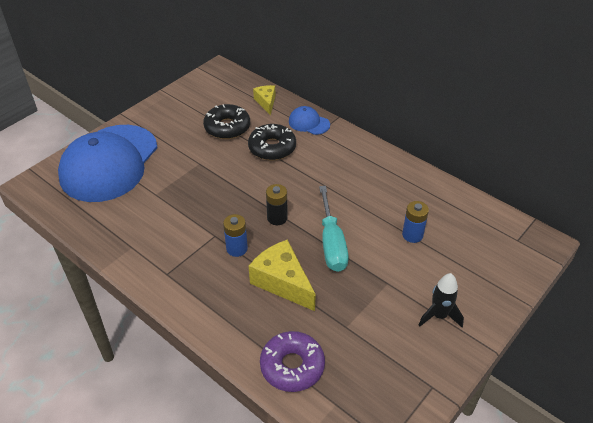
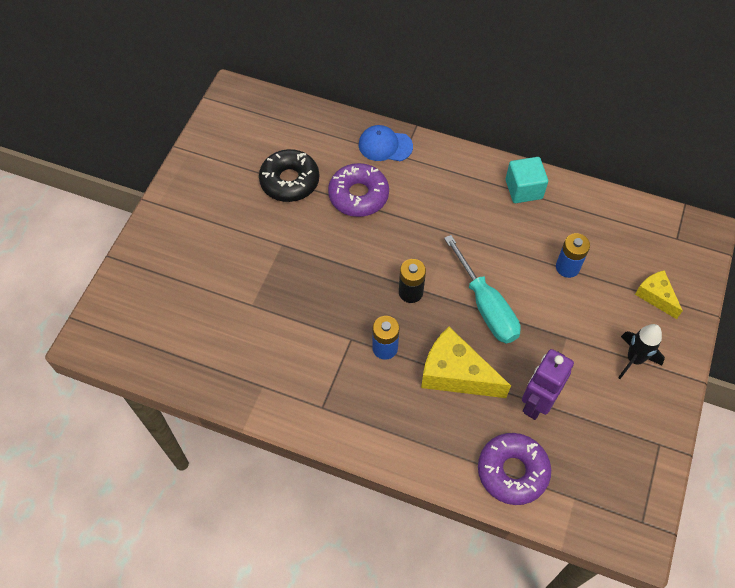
camera: 20 degrees left, 15 degrees up
(109, 163) = (170, 278): blue cap -> none
(266, 102) = (319, 129): yellow cheese -> yellow cheese (655, 296)
(272, 148) = (358, 195): black donut -> purple donut
(338, 322) = (536, 403): none -> purple robot
(402, 175) = (523, 189): none -> turquoise cube

